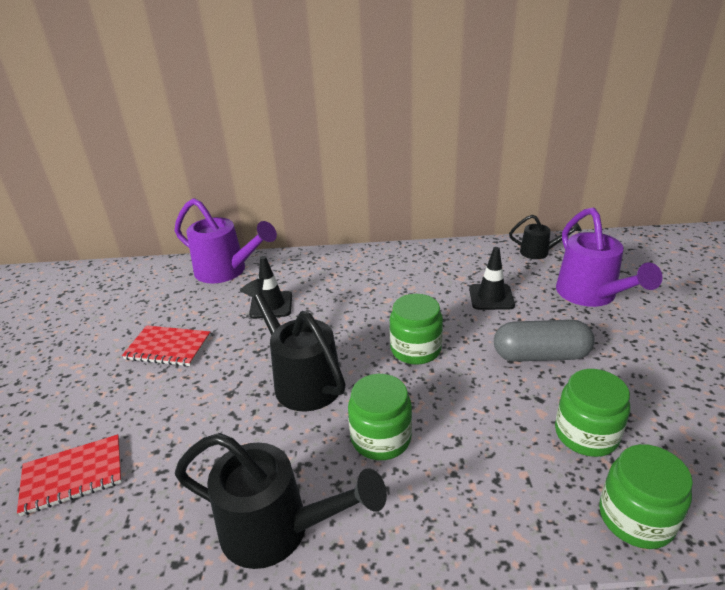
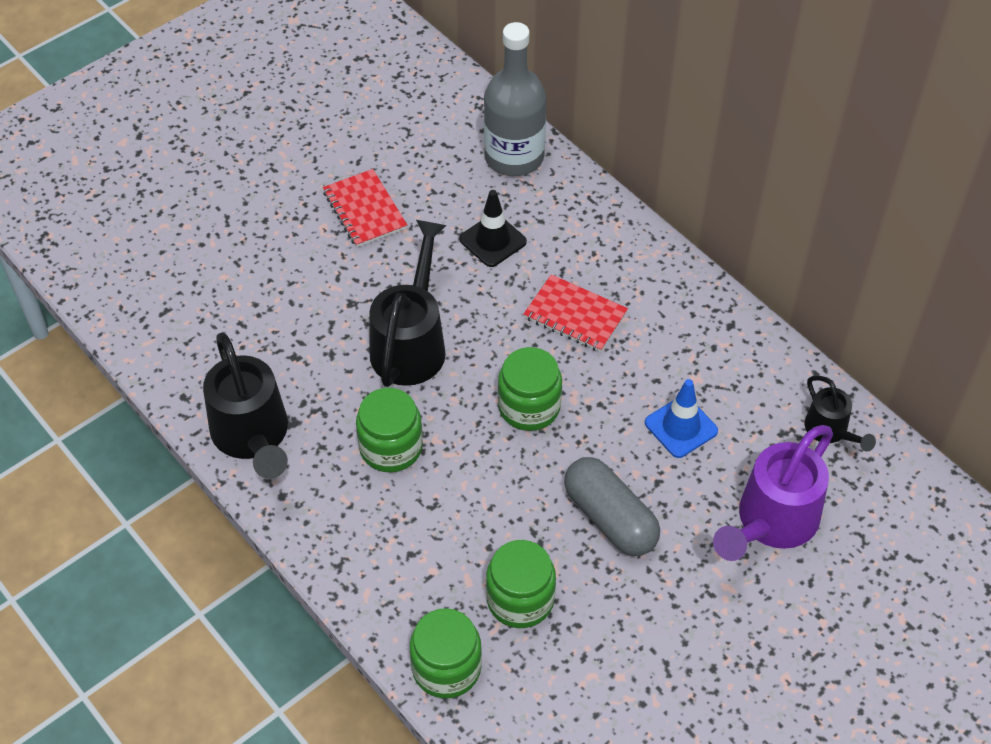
camera: 50 degrees right, 20 degrees up
(73, 476) = (195, 273): red notebook -> red notebook (575, 315)
(226, 271) = (514, 157): purple watering can -> grey bottle
(491, 297) = (681, 427): black traffic cone -> blue traffic cone

